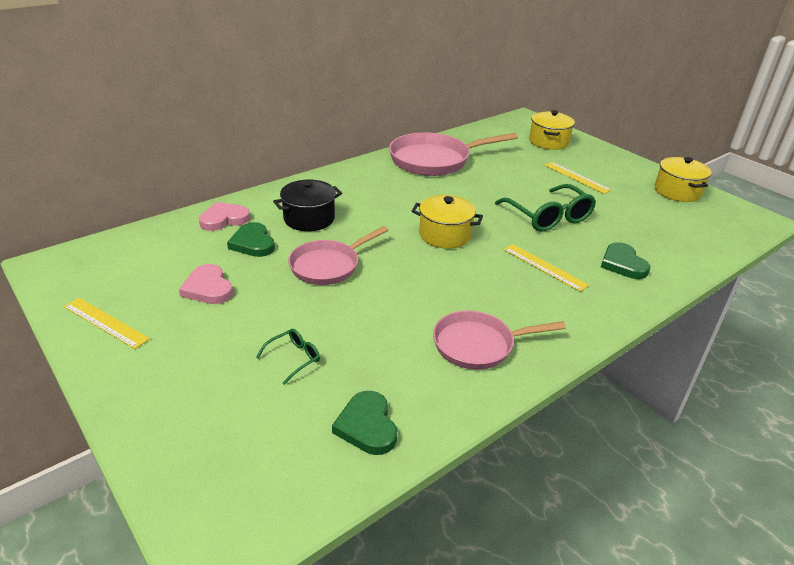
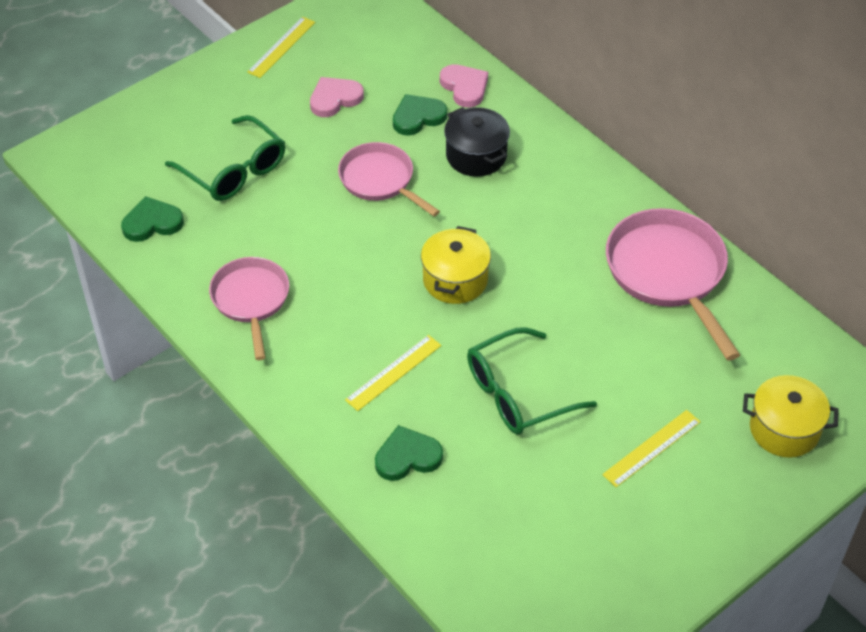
camera: 90 degrees right, 15 degrees up
(293, 358) = (233, 170): green glasses -> green glasses, size x2.08
(677, 192) = (630, 582): yellow pot -> none

